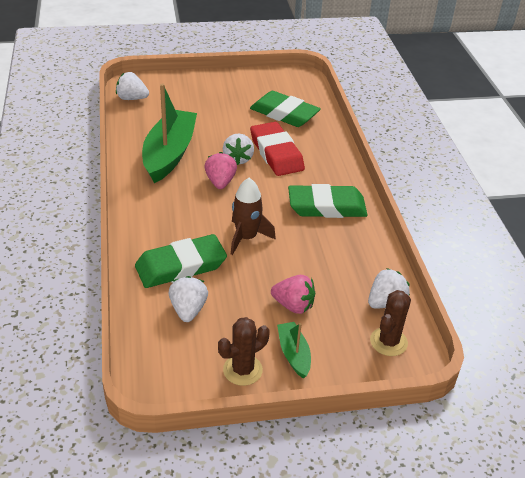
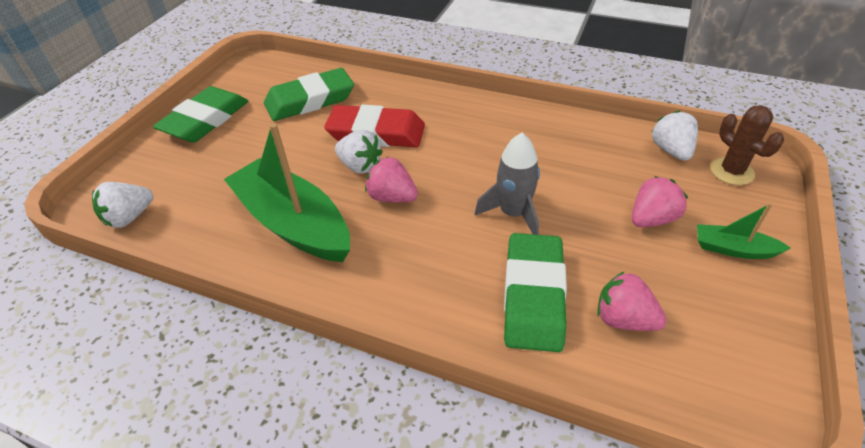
camera: 55 degrees left, 5 degrees up
(188, 310) = (623, 319): white strawberry -> pink strawberry
(242, 370) = (751, 305): brown cactus -> none
(246, 238) = (513, 213): brown rocket -> grey rocket
(326, 206) = (498, 132): green eraser -> green eraser (205, 120)

